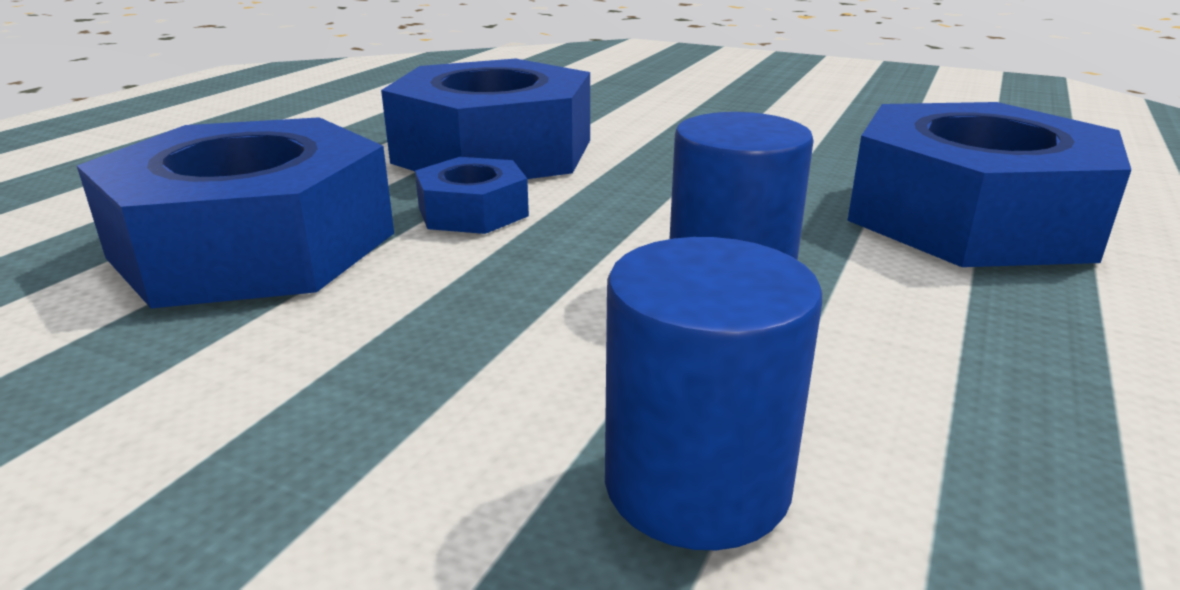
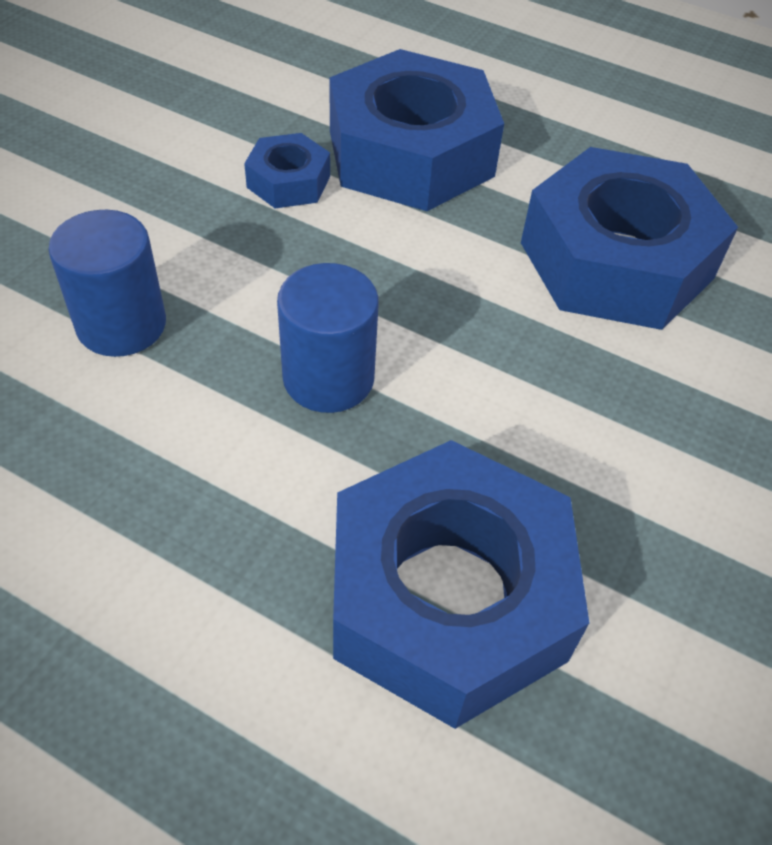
camera: 90 degrees right, 25 degrees up
(473, 211) = (466, 248): blue nut -> blue nut (288, 182)

